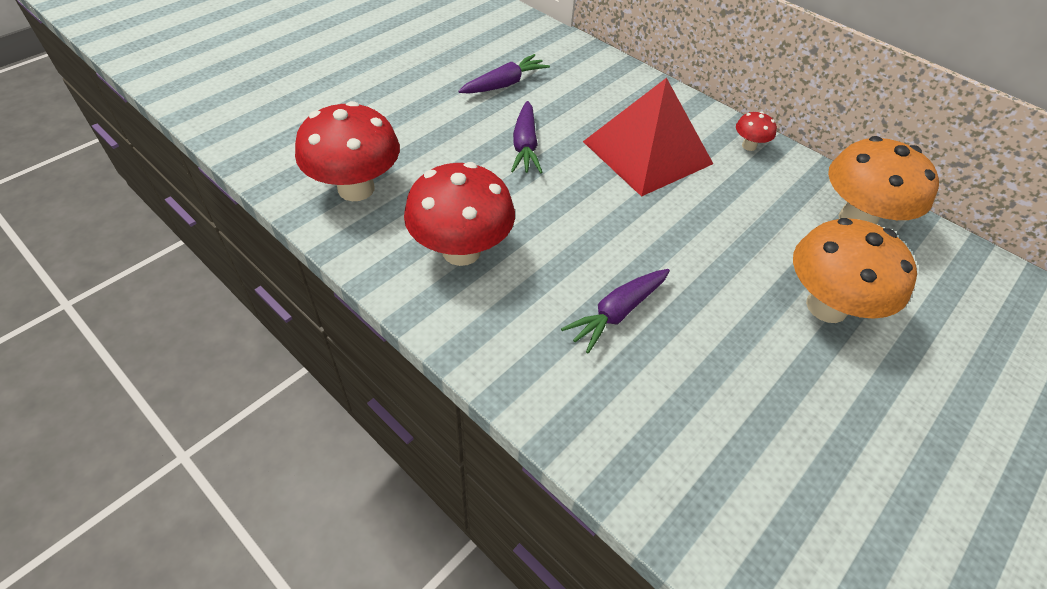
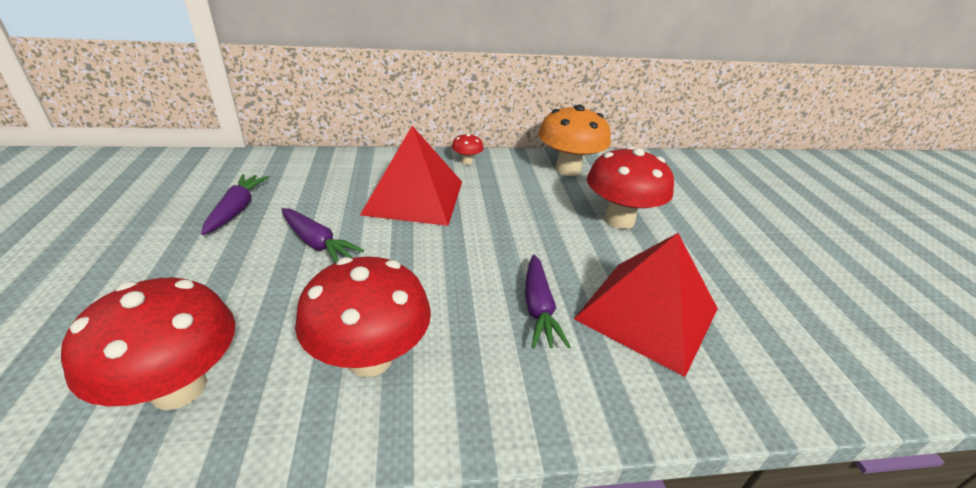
camera: 50 degrees left, 15 degrees down
(706, 394) = (647, 313): none -> red pyramid
(826, 306) = (619, 220): orange mushroom -> red mushroom

